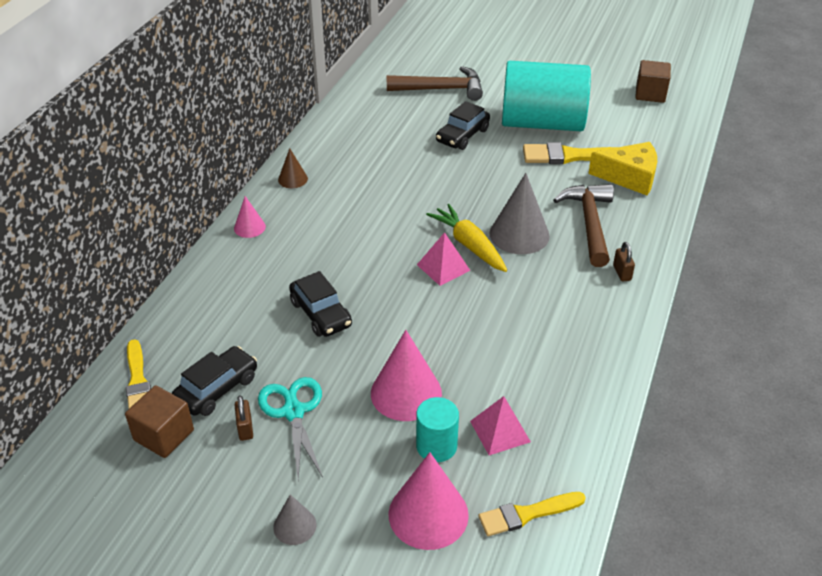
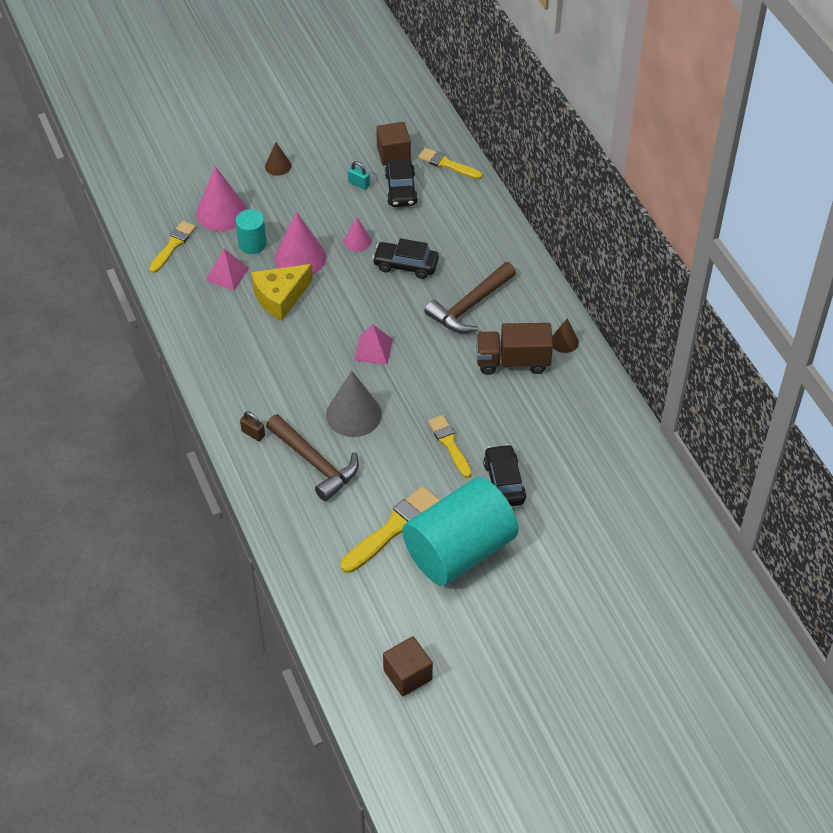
camera: 135 degrees right, 10 degrees up
(245, 428) = (359, 184): brown padlock -> turquoise padlock
(249, 227) = (532, 285): pink cone -> pink cone (357, 241)
(293, 412) = (346, 207): turquoise scissors -> none
(294, 526) = (278, 166): grey cone -> brown cone
(349, 191) = (512, 361): none -> brown truck
(441, 89) = (589, 526): brown hammer -> brown hammer (470, 306)
(469, 245) = (376, 379): yellow carrot -> none
(470, 174) = (449, 444): none -> yellow brush
(629, 177) = (329, 538): yellow cheese -> yellow cheese (280, 297)

